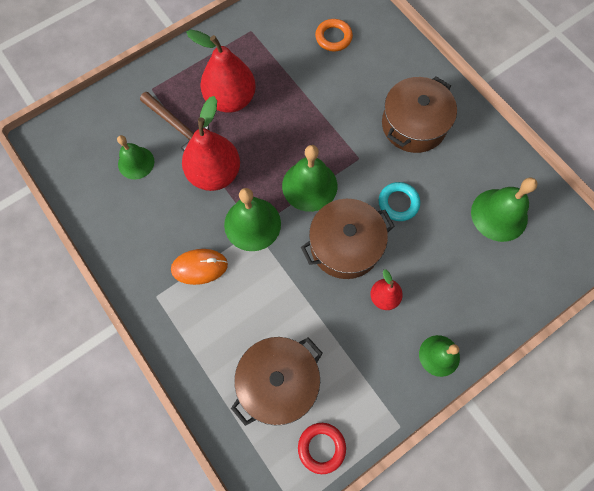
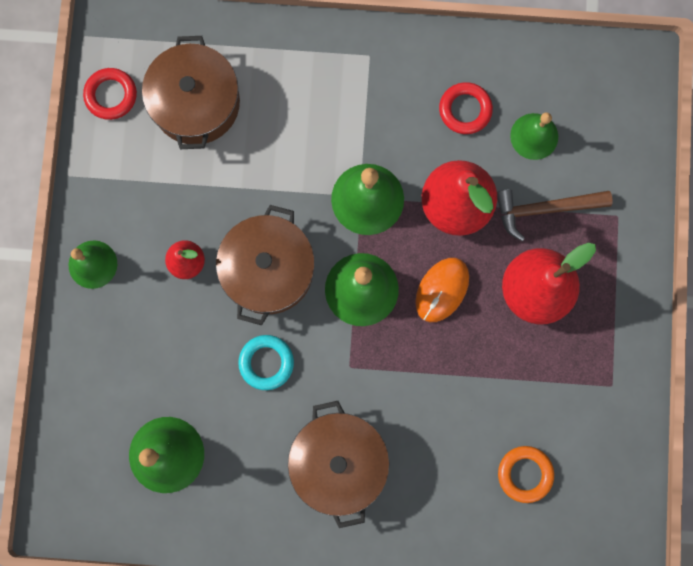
camera: 130 degrees right, 10 degrees up
(149, 212) = (465, 110): none -> red ring
(199, 267) = (365, 115): orange mouse -> orange mouse (442, 290)

